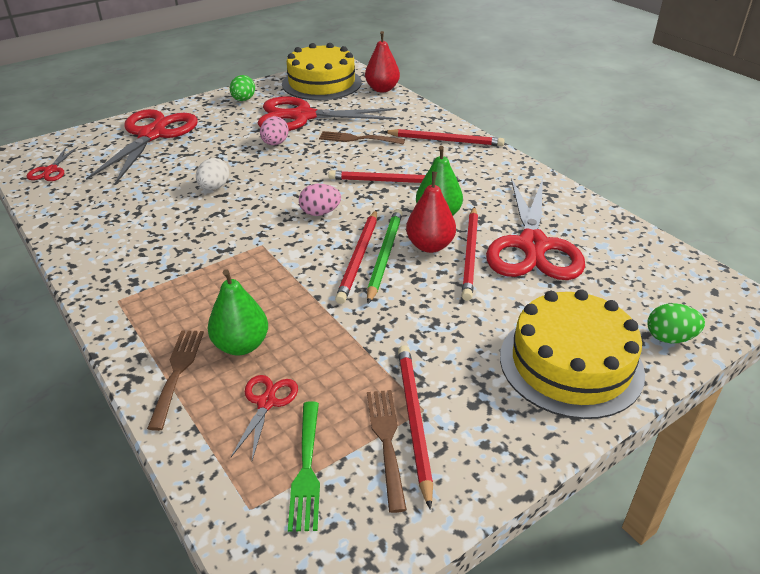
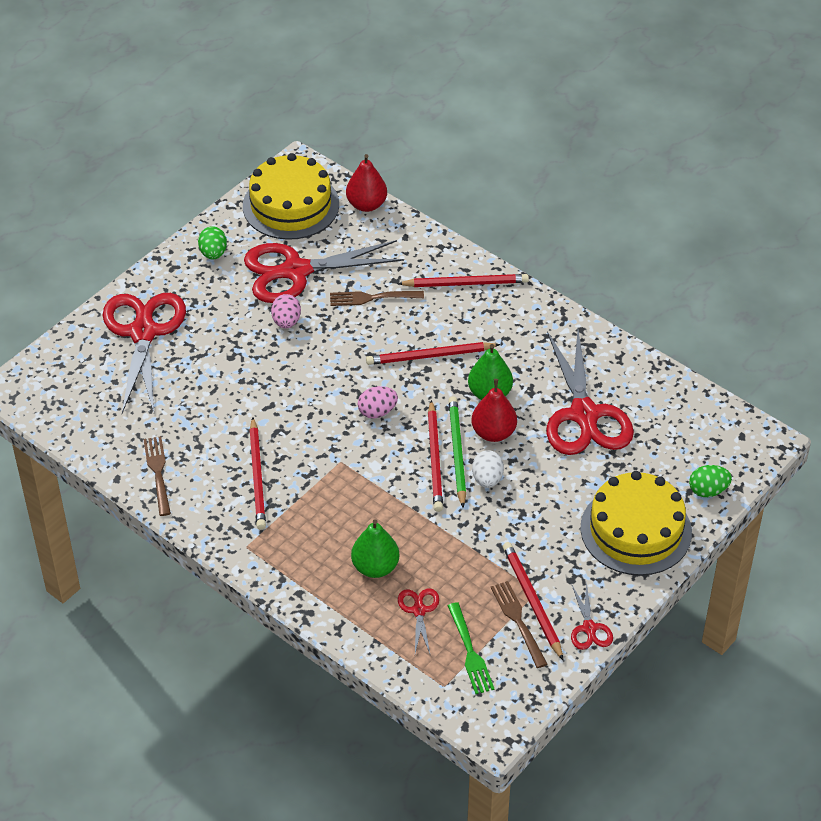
camera: 15 degrees left, 10 degrees up
(51, 170) = (70, 407): red scissors -> red scissors (589, 628)
(177, 373) = (338, 602): brown fork -> brown fork (158, 473)
(214, 187) = (256, 398): white egg -> white egg (487, 479)
(470, 254) = (532, 436): red pencil -> red pencil (257, 476)

